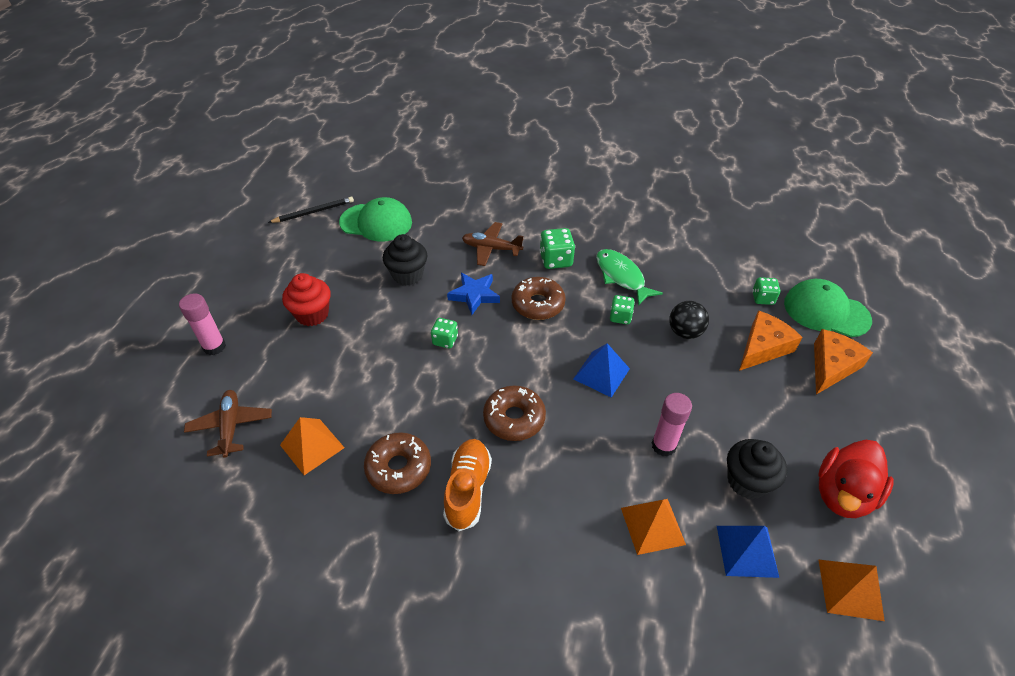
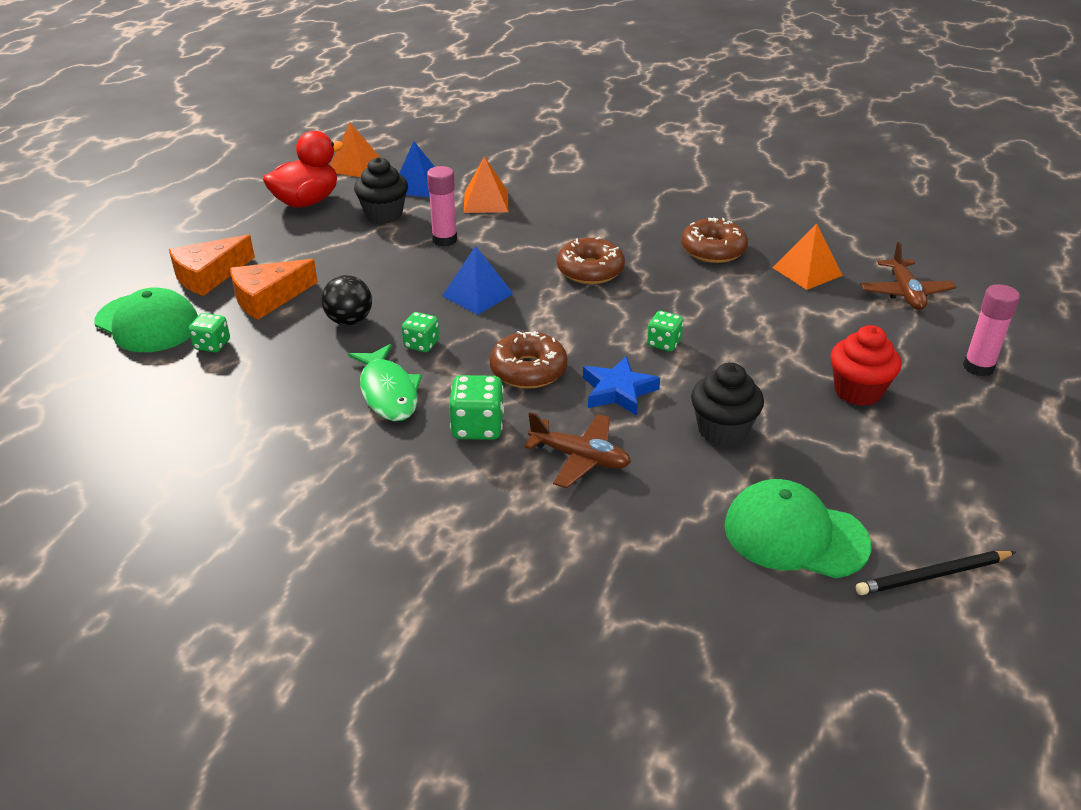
camera: 170 degrees left, 10 degrees down
(468, 489) = (645, 232): orange shoe -> none

